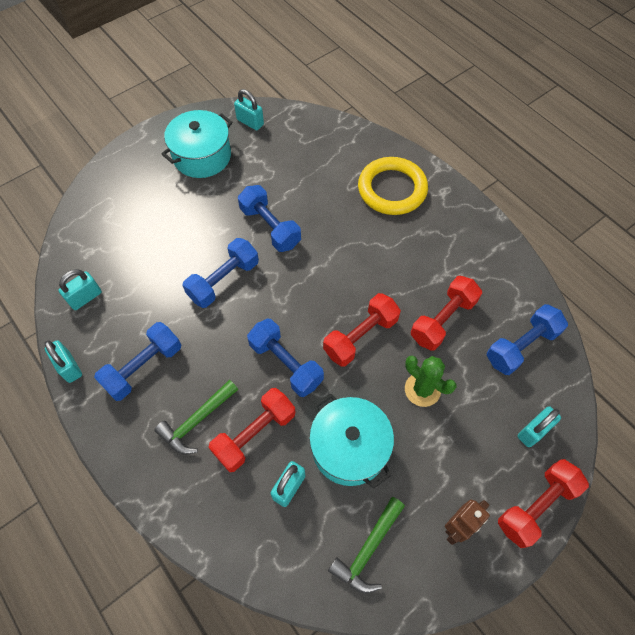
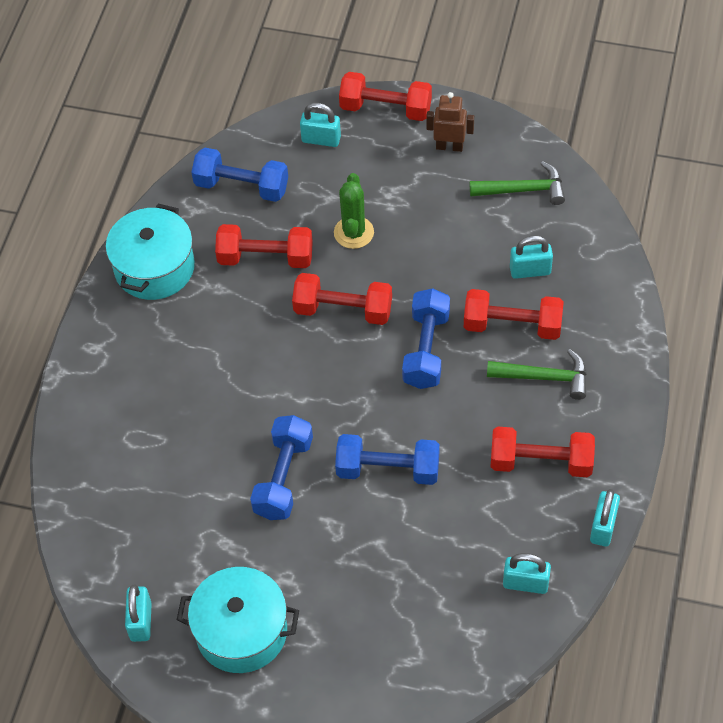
camera: 125 degrees left, 5 degrees down
(144, 367) = (541, 462): blue dumbbell -> red dumbbell
(349, 448) = (457, 251): turquoise pot -> turquoise pot (154, 267)
(392, 189) = (130, 397): yellow ring -> none

